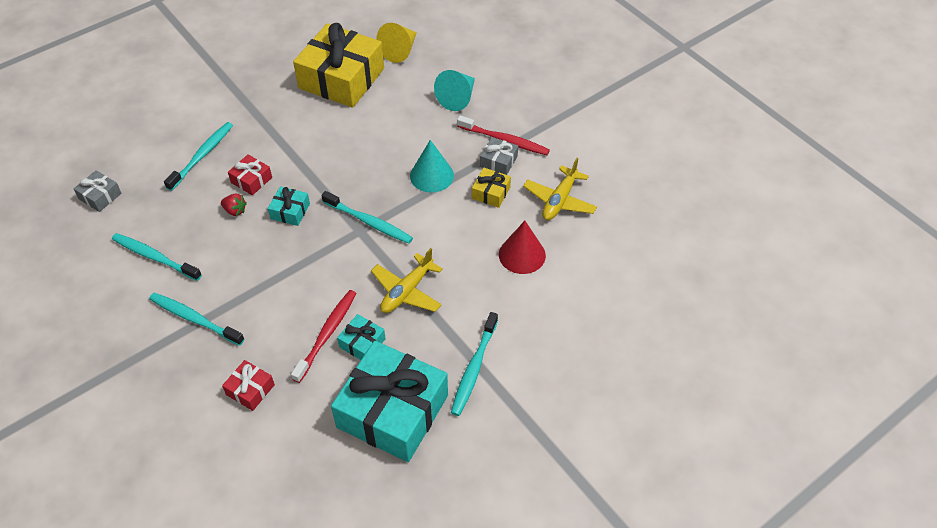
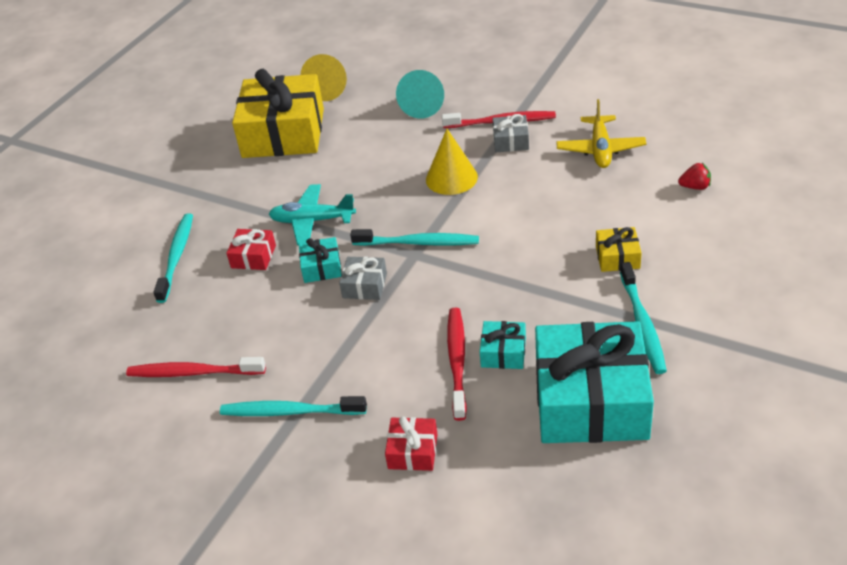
camera: 20 degrees left, 10 degrees down
(100, 196) = (78, 341): grey gift -> grey gift (364, 285)
(154, 257) = (193, 372): turquoise toothbrush -> red toothbrush
(235, 210) = (256, 291): red strawberry -> red strawberry (695, 187)
(310, 168) = (312, 221): none -> turquoise plane
(407, 291) = (512, 286): yellow plane -> none
(431, 175) = (451, 178): turquoise cone -> yellow cone
(491, 193) = (526, 169): yellow gift -> yellow gift (617, 257)
(522, 255) = (603, 207): red cone -> none

